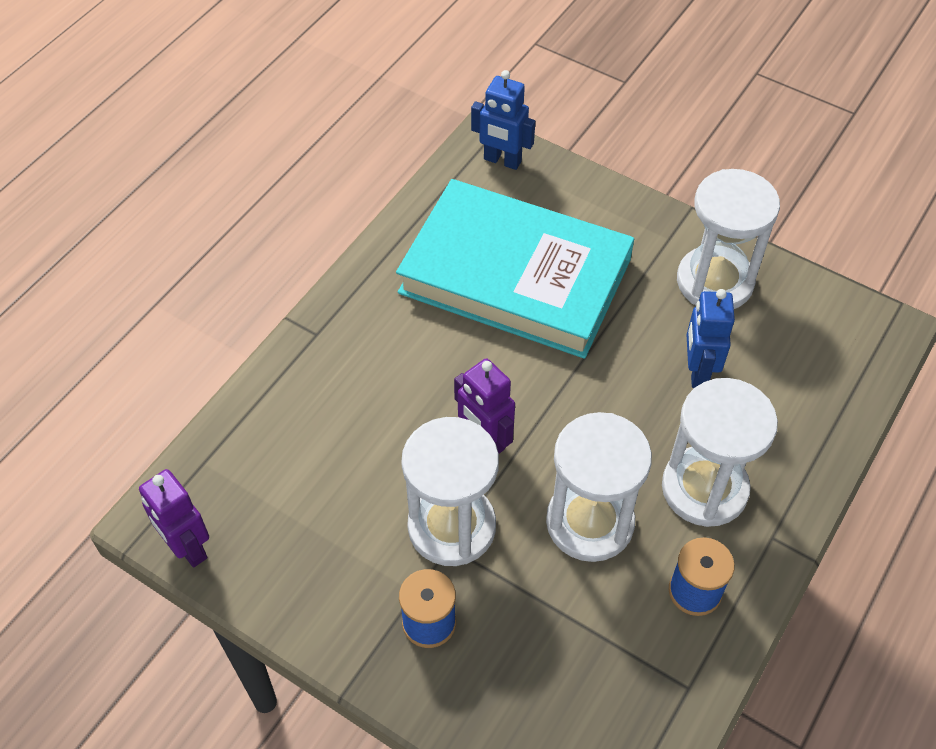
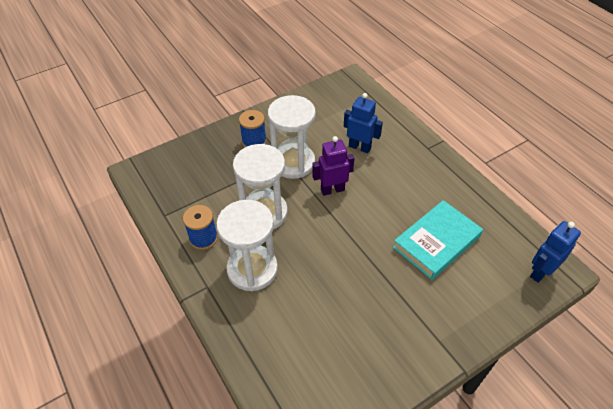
camera: 115 degrees right, 5 degrees down
(188, 548) = (332, 84): purple robot -> none
(515, 276) = (436, 242): turquoise book -> turquoise book, size x0.59
(697, 371) = (326, 303): blue robot -> blue robot (360, 147)
(714, 281) = (391, 350): white hourglass -> none

